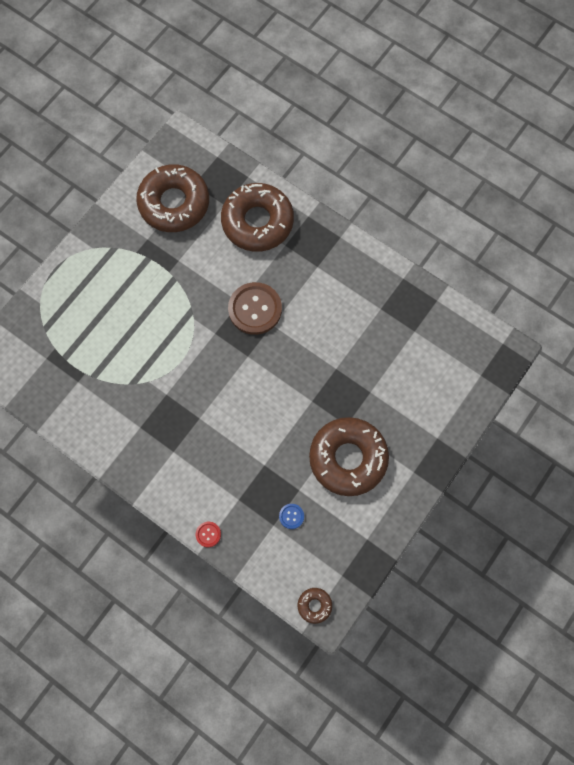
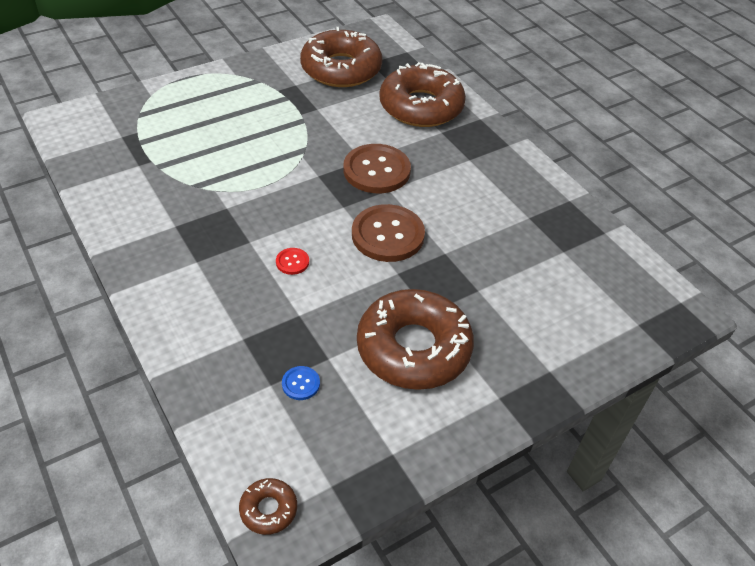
camera: 20 degrees right, 25 degrees down
(208, 534) = (178, 361): red button -> red button (292, 262)
(290, 369) = (387, 235): none -> brown button

